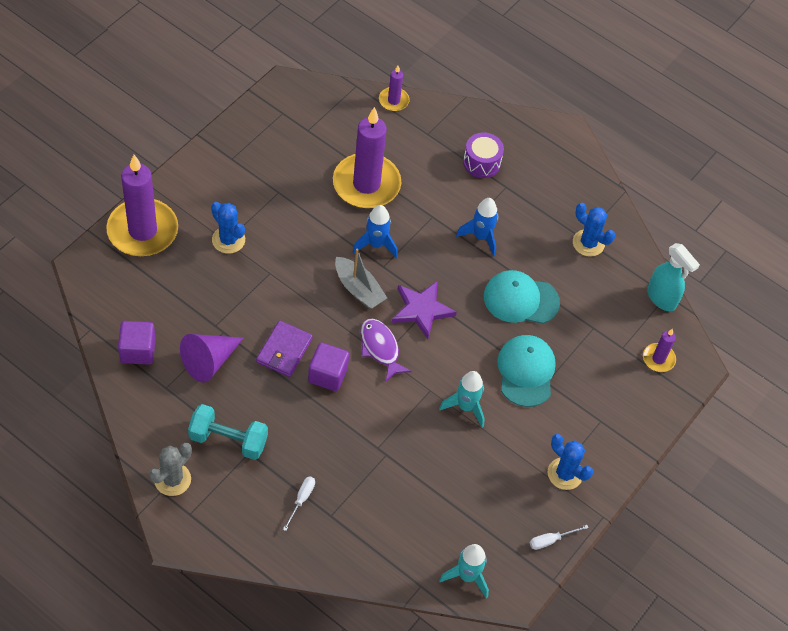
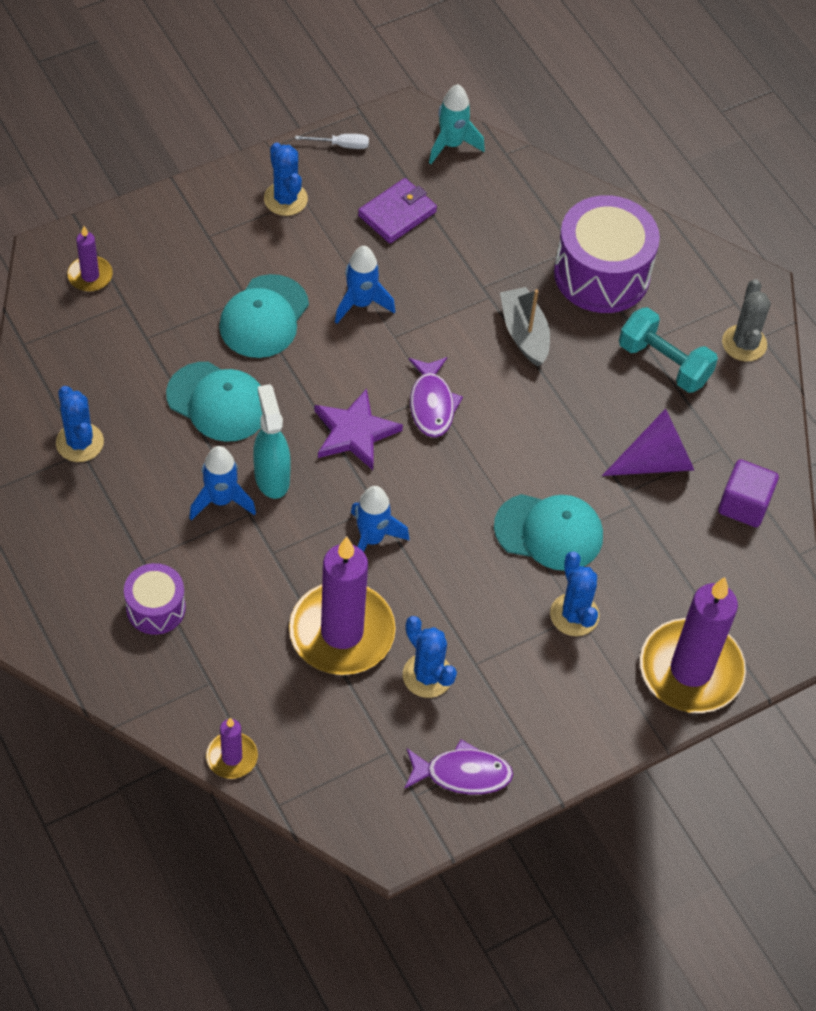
camera: 155 degrees left, 0 degrees up
(172, 479) = (744, 343): grey cactus -> grey cactus turned 60 degrees counterclockwise
(260, 131) = (462, 774): none -> purple fish
(265, 287) = (549, 532): none -> turquoise cap
(284, 350) = (555, 442): purple wallet -> purple wallet (397, 214)
(301, 499) = (601, 274): white screwdriver -> purple drum
(304, 176) = (427, 675): none -> blue cactus
(328, 375) = (513, 395): purple cube -> none
(358, 289) = (424, 487): grey boat -> grey boat (524, 333)
(466, 407) = (361, 303): turquoise rocket -> blue rocket
(662, 298) = (33, 341): turquoise spray bottle -> turquoise spray bottle (272, 477)

